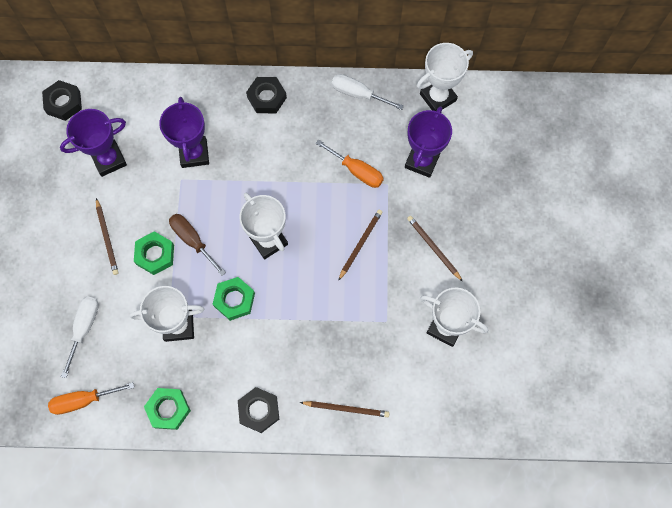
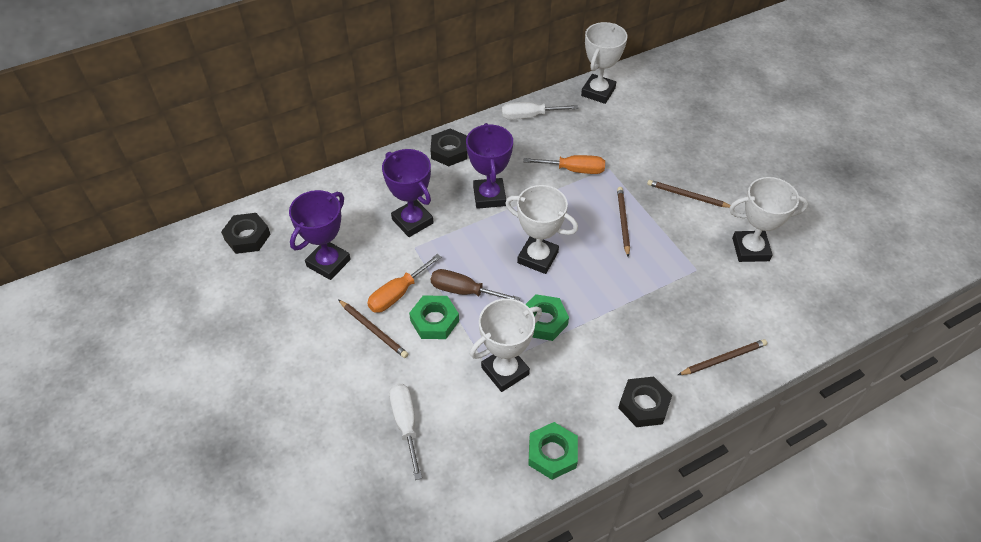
camera: 30 degrees left, 20 degrees down
(83, 400) = (454, 495): orange screwdriver -> orange screwdriver (397, 294)
(422, 161) = (623, 139): purple trophy -> purple trophy (489, 196)

